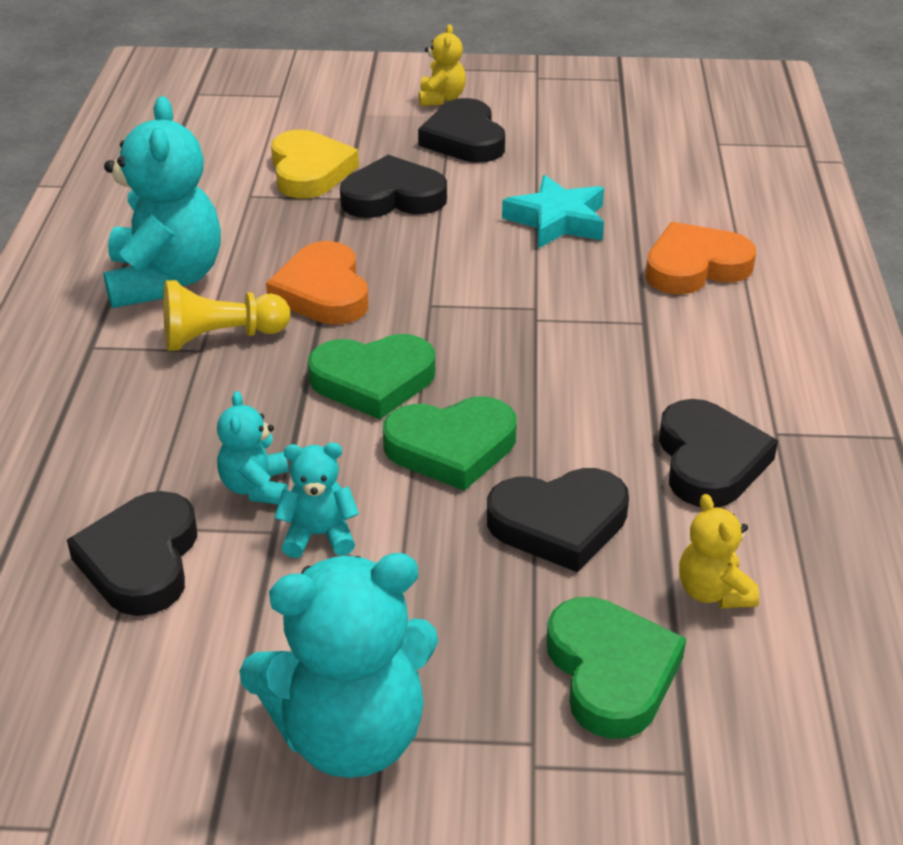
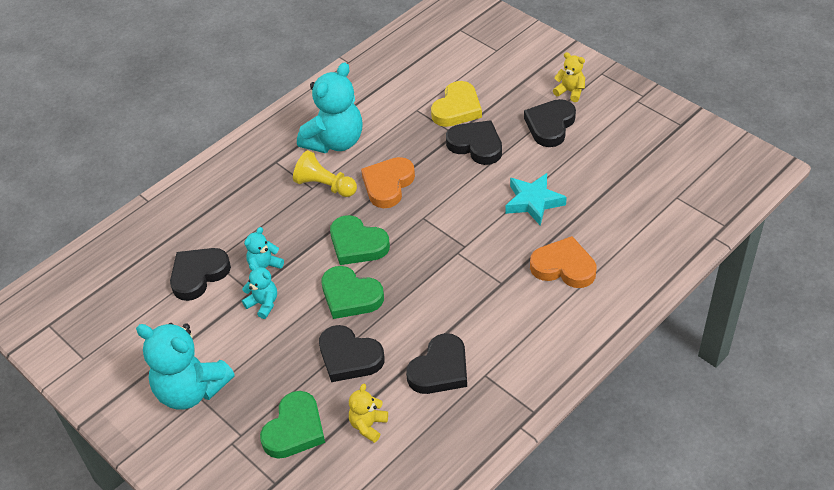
camera: 45 degrees right, 10 degrees up
(441, 99) = (570, 91): yellow teddy bear -> yellow teddy bear turned 105 degrees counterclockwise

